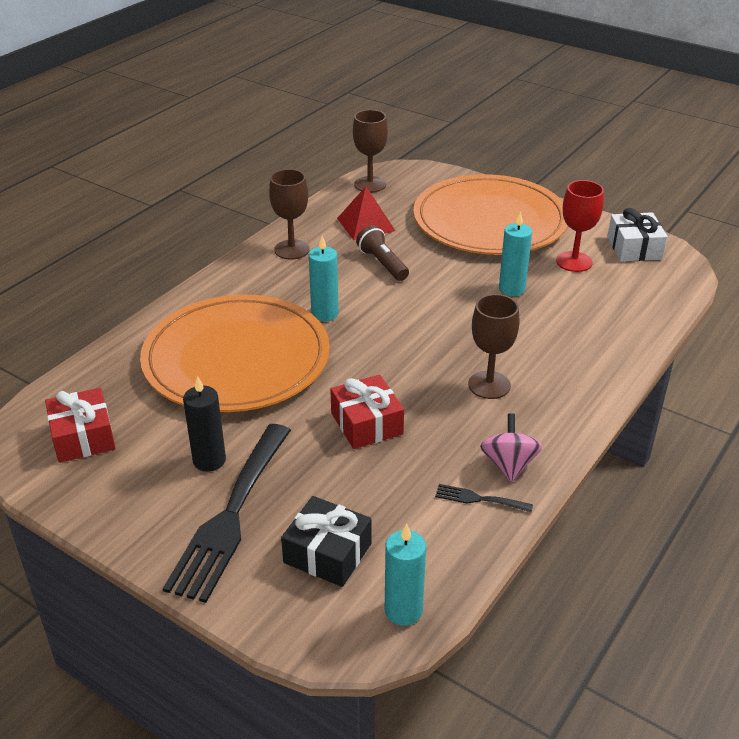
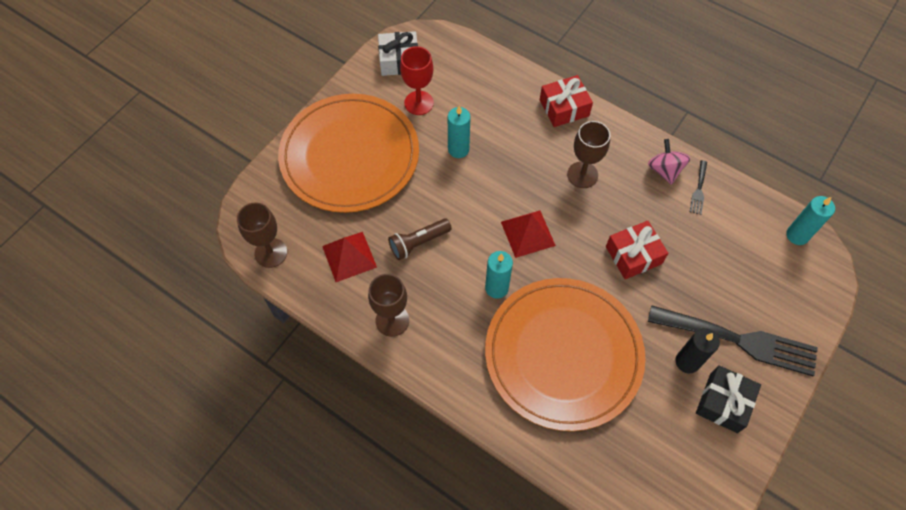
camera: 90 degrees left, 25 degrees up
(83, 437) = (674, 464): red gift -> red gift (564, 108)
(327, 553) = (761, 278): black gift -> black gift (723, 402)
(397, 337) = (528, 233): none -> red pyramid
(509, 465) = (664, 170): pink spinning top -> pink spinning top turned 75 degrees clockwise

